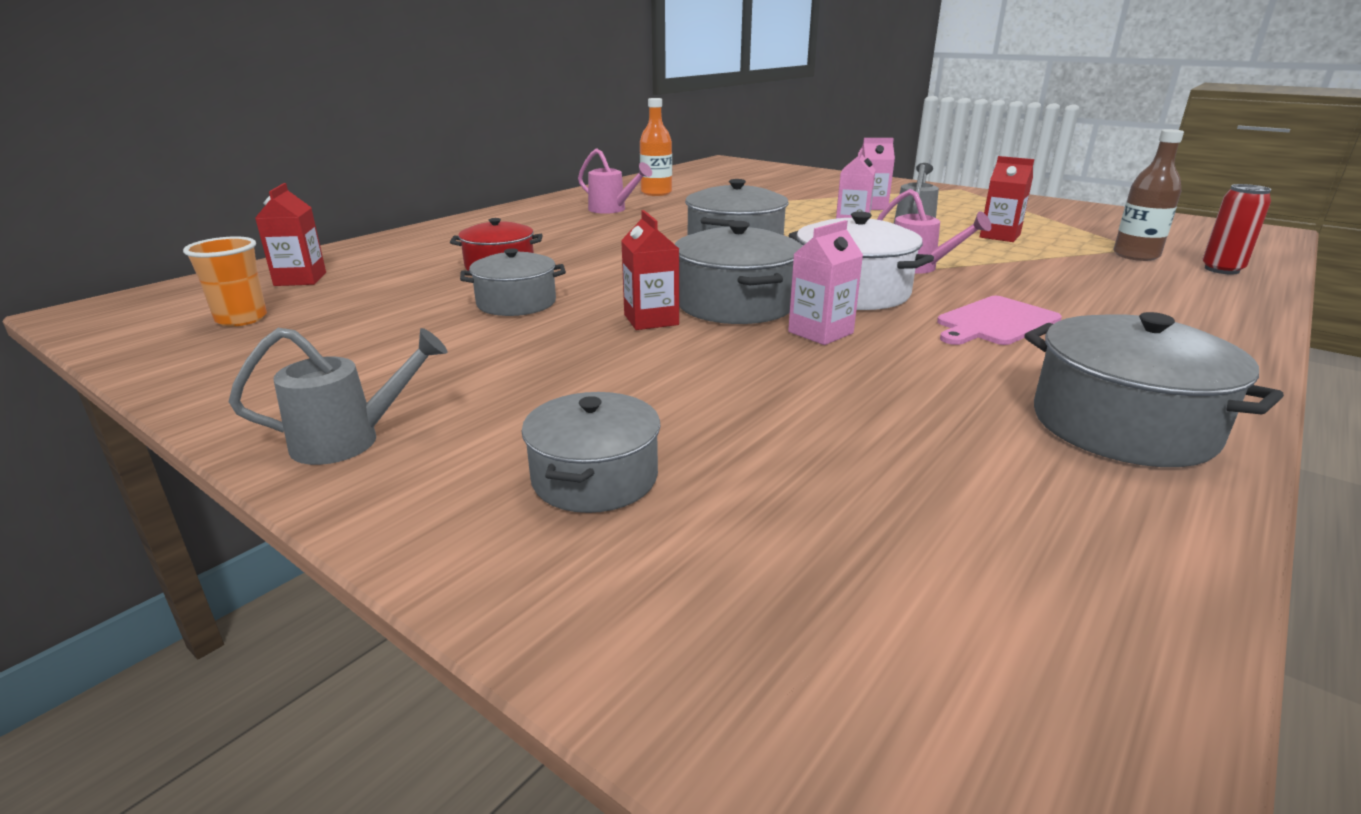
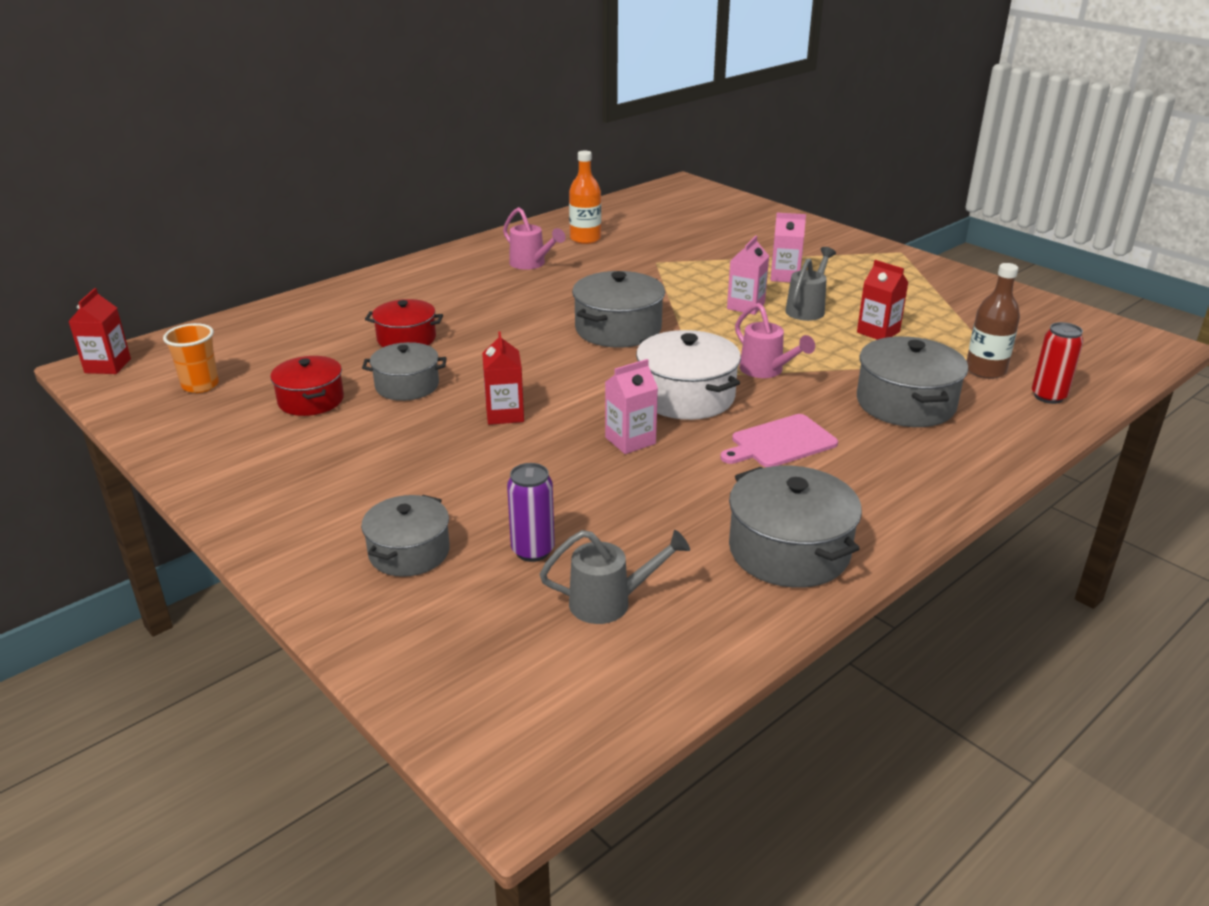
camera: 10 degrees right, 5 degrees up
(300, 279) = (245, 342): red carton -> red carton (108, 366)
(350, 440) = (266, 507): grey watering can -> grey watering can (610, 602)
(395, 323) = (311, 400): none -> red pot
(735, 304) = (580, 403): grey pot -> grey pot (905, 403)
(779, 458) = (533, 551): none -> purple can

